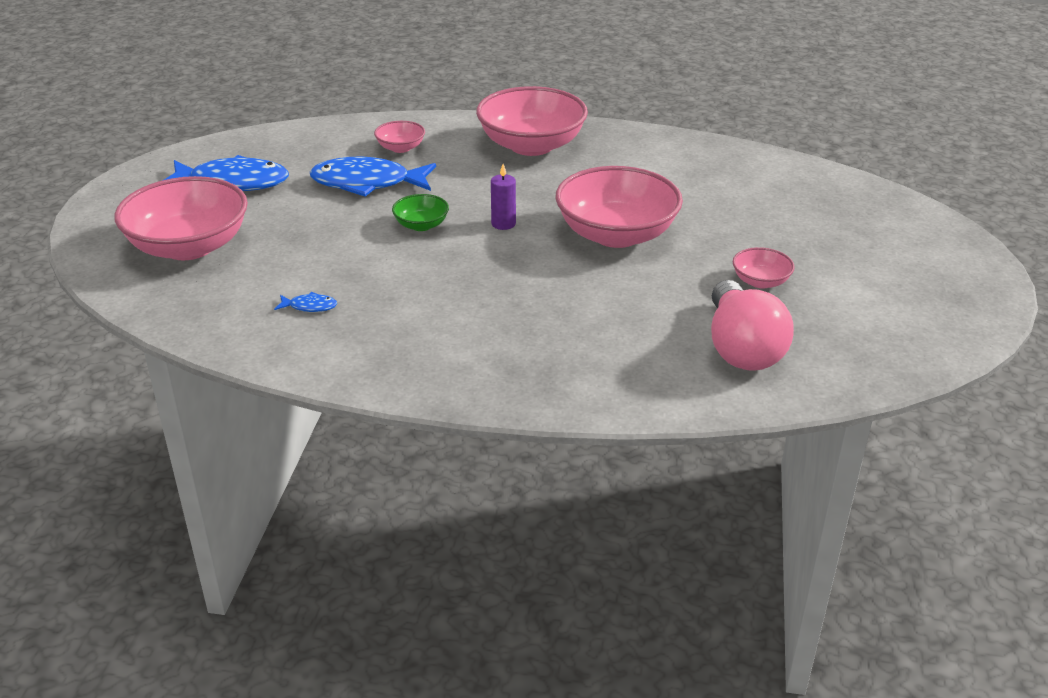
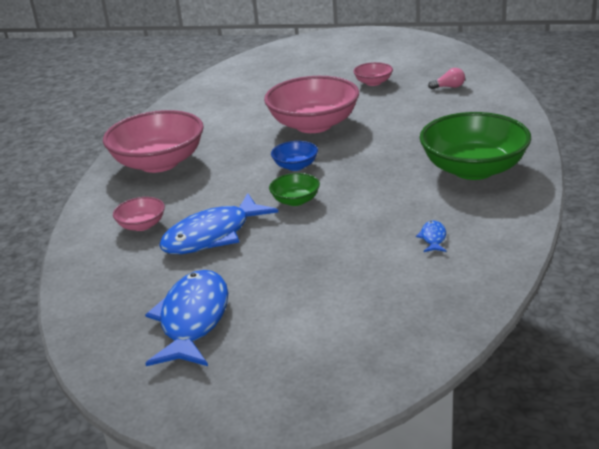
camera: 85 degrees left, 5 degrees down
(189, 246) = (333, 325): pink bowl -> none
(367, 183) = (212, 235): blue fish -> blue fish turned 45 degrees clockwise
(461, 347) = (473, 169): none -> green bowl
(503, 224) = (295, 166): purple candle -> blue bowl
(741, 348) = (449, 87): pink light bulb -> pink light bulb, size x0.41

